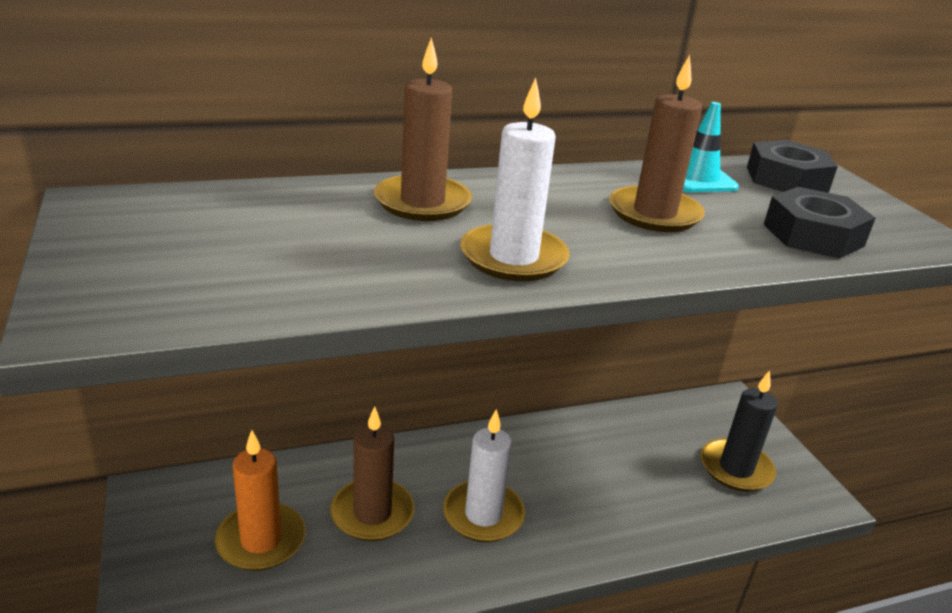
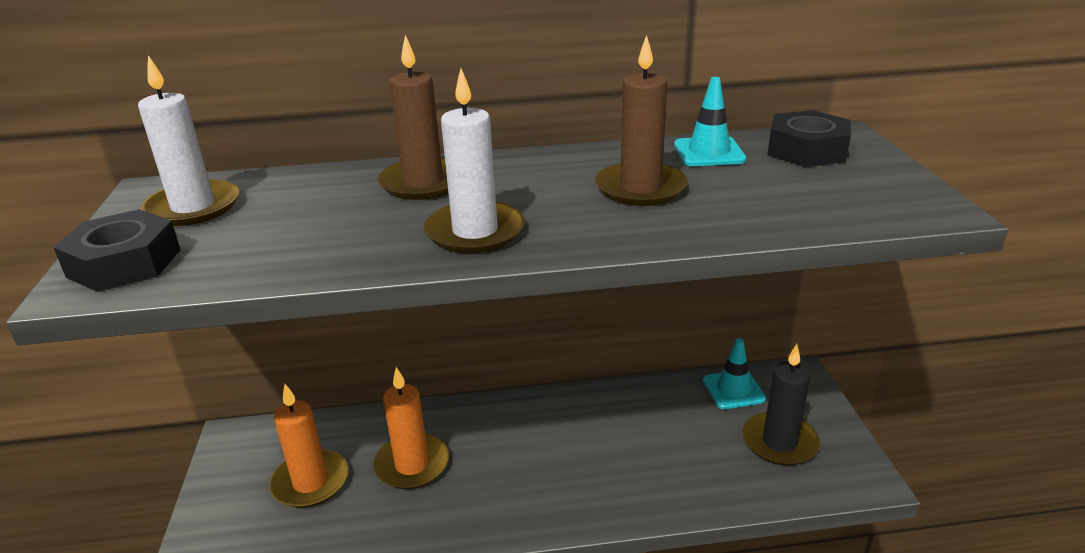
camera: 15 degrees right, 0 degrees up
(372, 513) = (412, 465): brown candle -> orange candle
(483, 515) = (511, 472): white candle -> white candle (193, 207)
(677, 418) = (733, 390): none -> turquoise traffic cone
(813, 235) = (796, 206): black nut -> black nut (124, 263)

